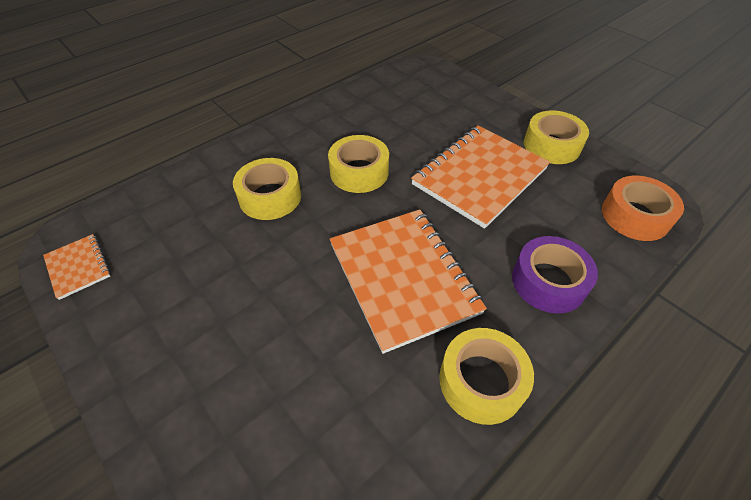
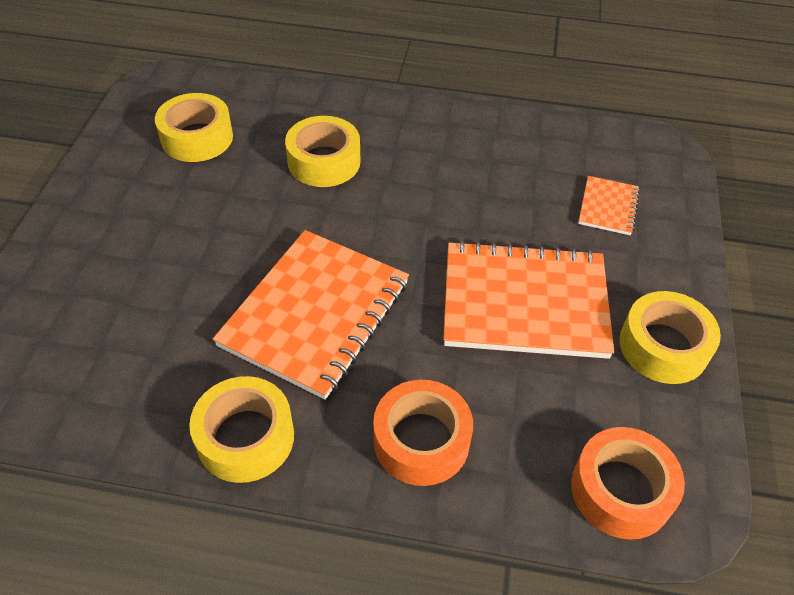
camera: 50 degrees right, 0 degrees up
(78, 267) = (146, 107): orange notebook -> orange notebook (608, 207)
(359, 172) = (423, 202): yellow tape -> yellow tape (197, 138)
(548, 281) = (421, 440): purple tape -> orange tape

